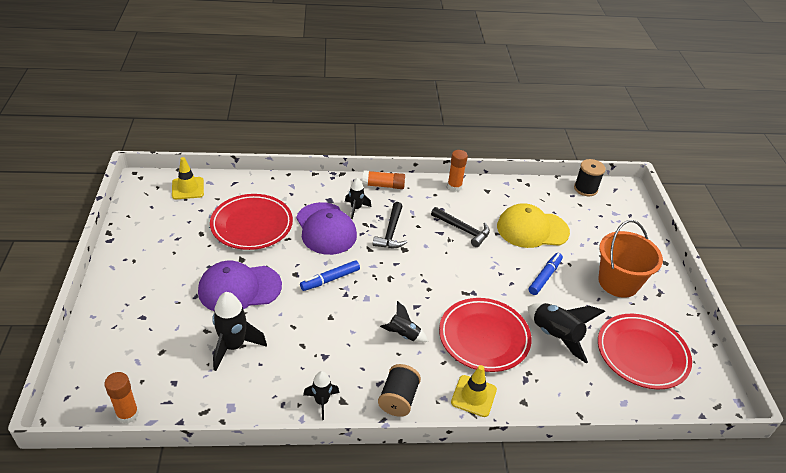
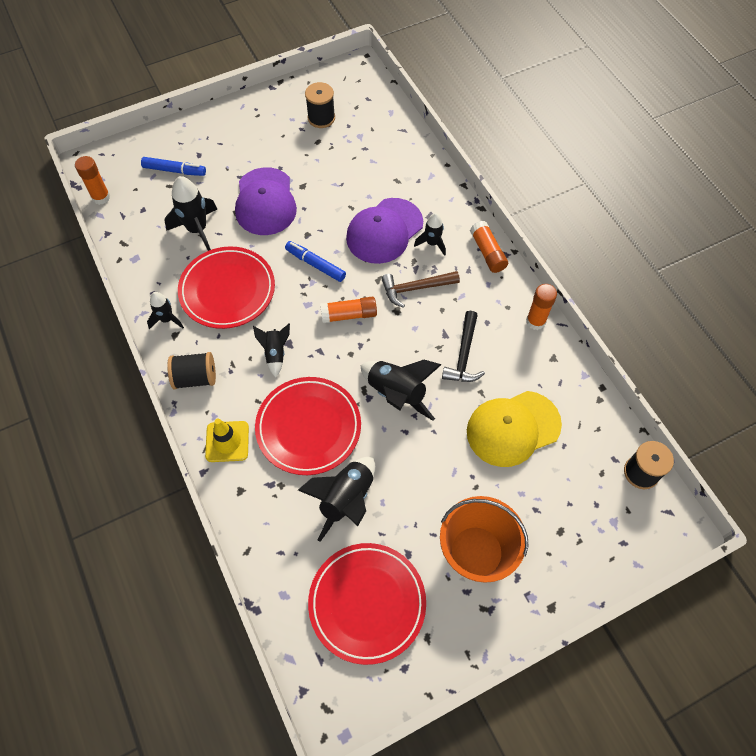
camera: 70 degrees right, 20 degrees up
(177, 222) = (321, 118): none -> black spool
(188, 188) = (371, 101): yellow traffic cone -> none
(239, 288) = (265, 202): purple cap -> purple cap turned 150 degrees counterclockwise
(252, 225) = (352, 172): red plate -> red plate (227, 290)
(391, 232) = (415, 288): black hammer -> brown hammer
(392, 277) = (349, 315): none -> orange glue stick
(478, 276) = (397, 394): none -> black rocket
(532, 229) = (513, 428): yellow cap -> yellow cap turned 90 degrees counterclockwise
(545, 277) = (436, 464): blue marker -> blue marker (174, 170)

